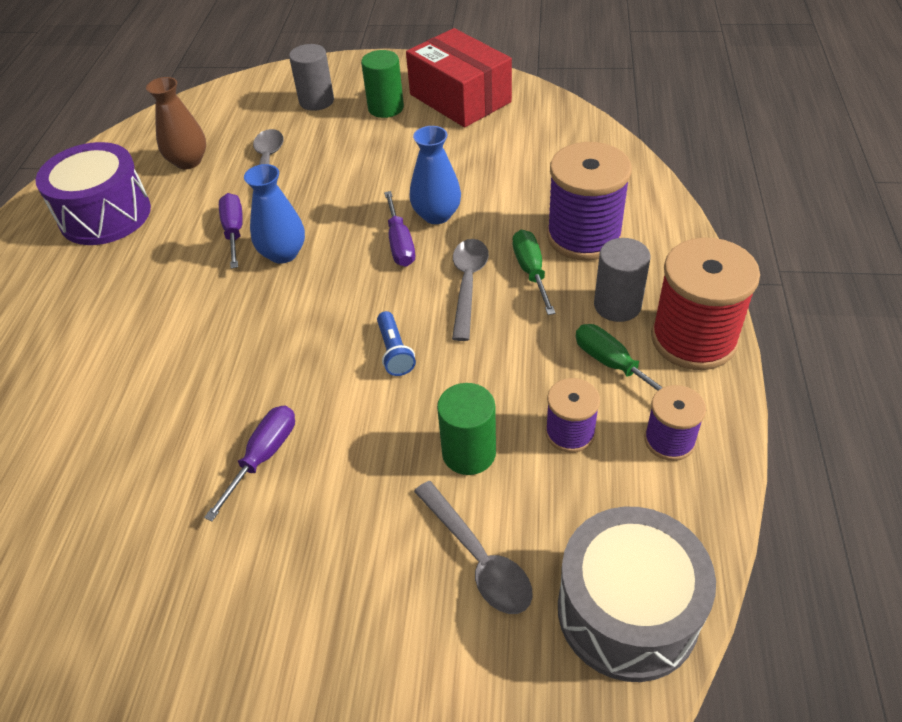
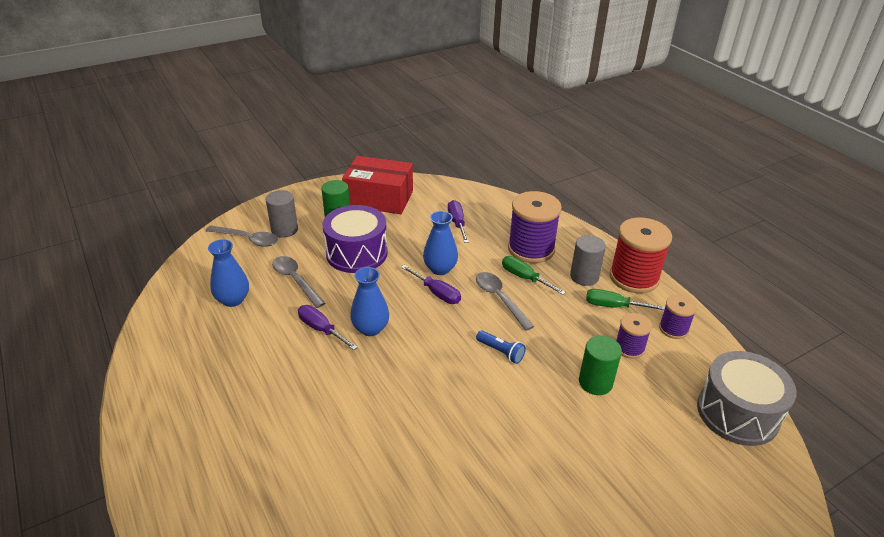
camera: 40 degrees left, 10 degrees down
(105, 215) = (208, 359): purple drum -> purple drum (356, 253)
(188, 161) = (233, 300): brown vase -> blue vase
(263, 457) = (493, 444): purple screwdriver -> purple screwdriver (457, 223)
(478, 558) = (655, 429): grey spoon -> grey spoon (248, 239)

